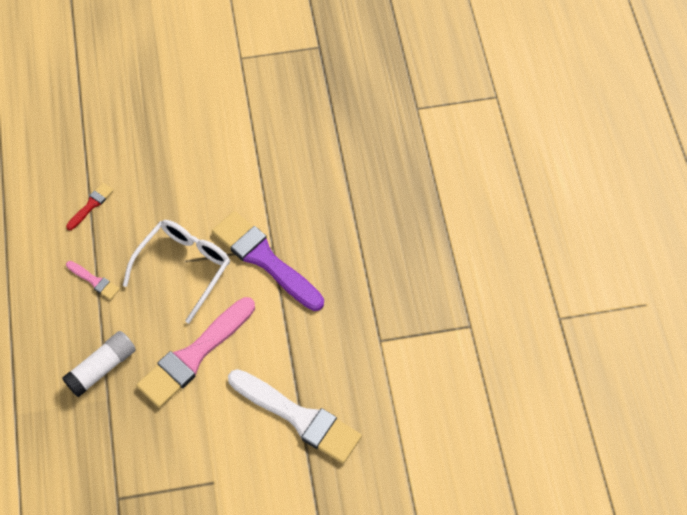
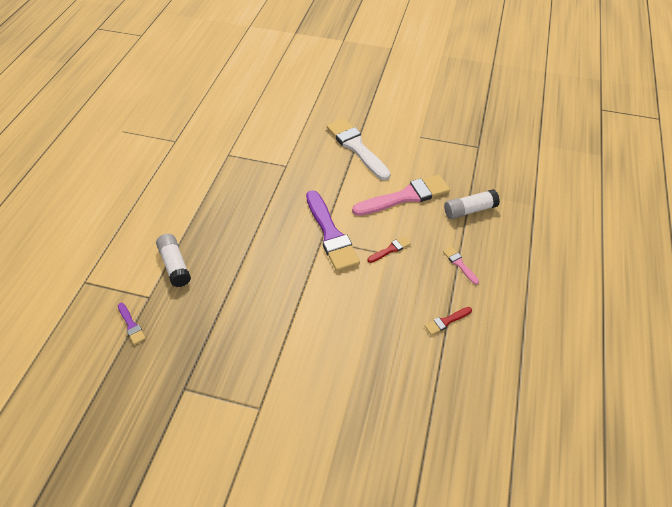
camera: 155 degrees left, 10 degrees down
(184, 267) = (390, 249): white glasses -> red brush
(411, 77) = (131, 325): none -> purple brush
(417, 150) = (175, 265): none -> white glue stick

